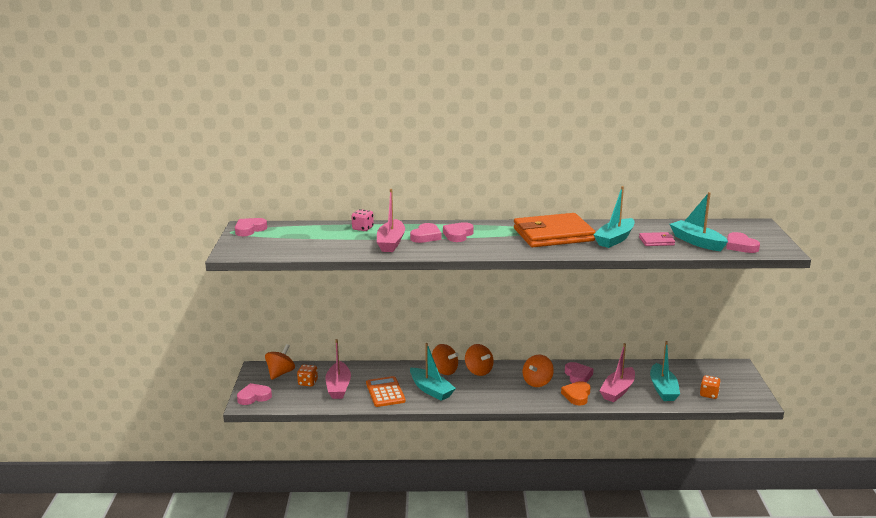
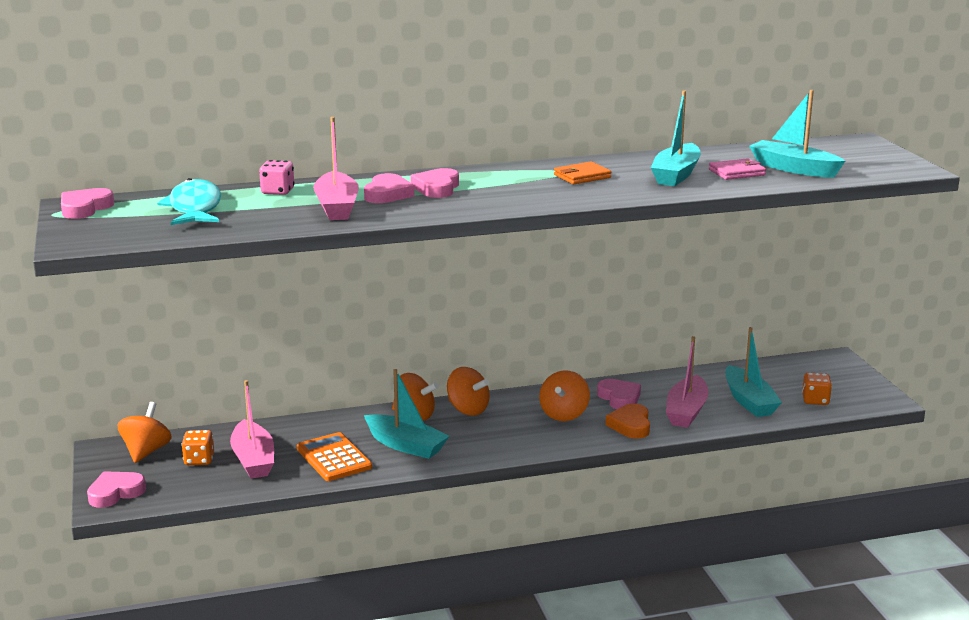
camera: 15 degrees left, 0 degrees up
(310, 235) = (195, 208): none -> turquoise fish
(553, 235) = (582, 176): orange wallet -> orange wallet, size x0.44
(740, 246) = (856, 169): pink heart -> none

